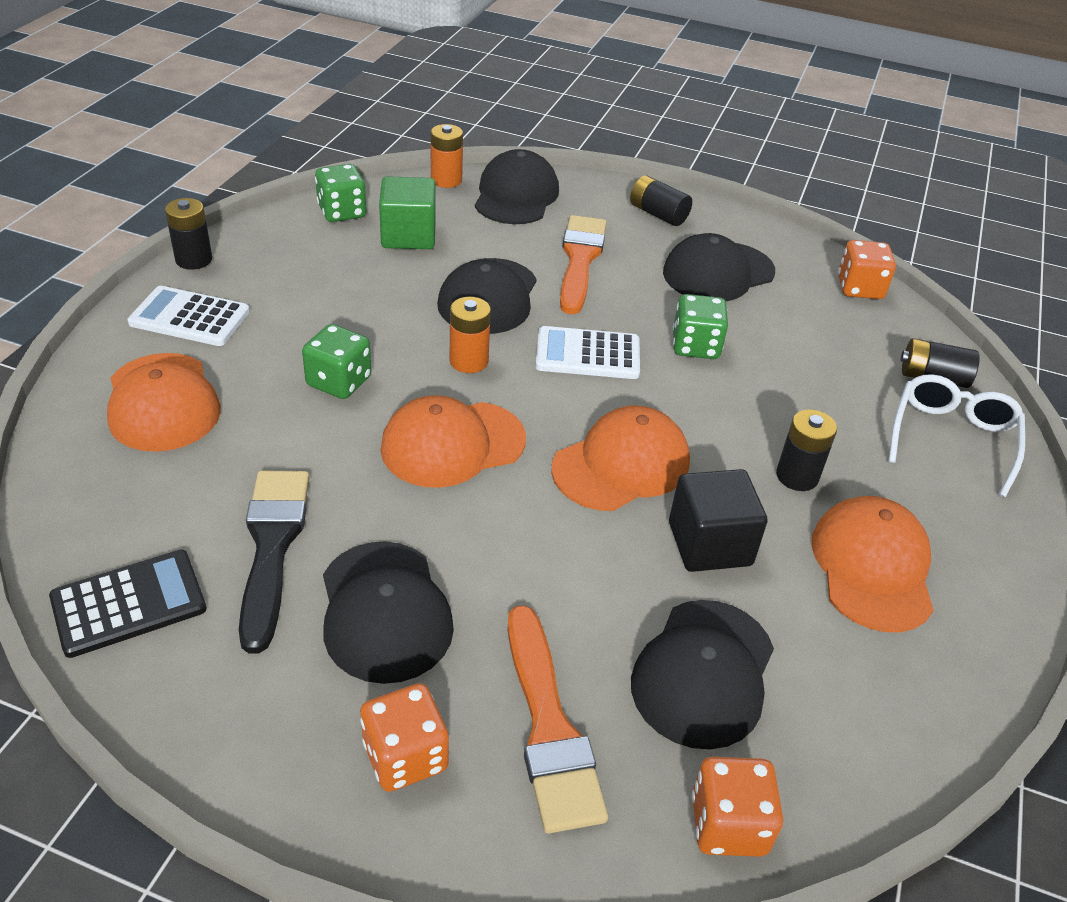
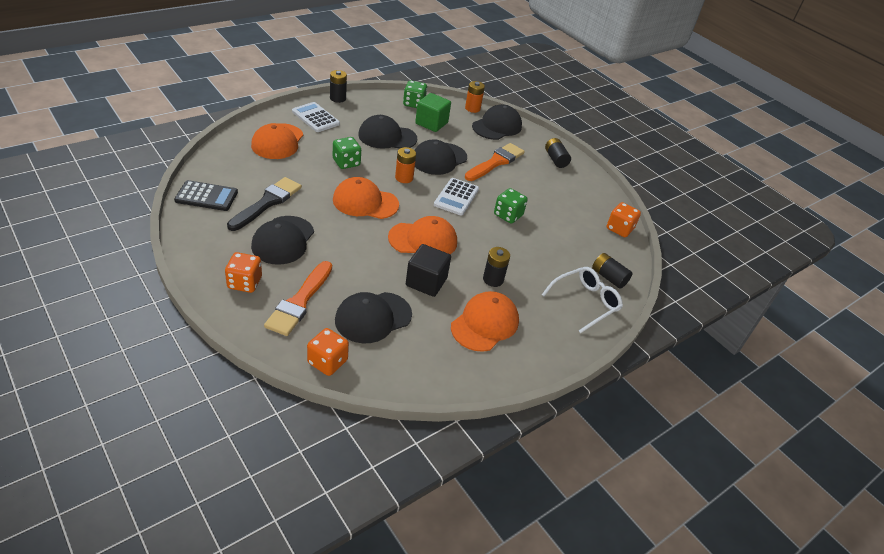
camera: 30 degrees right, 0 degrees up
(587, 354) = (456, 197): white calculator -> white calculator turned 105 degrees counterclockwise
(718, 272) = (555, 193): black cap -> black cap (387, 137)

